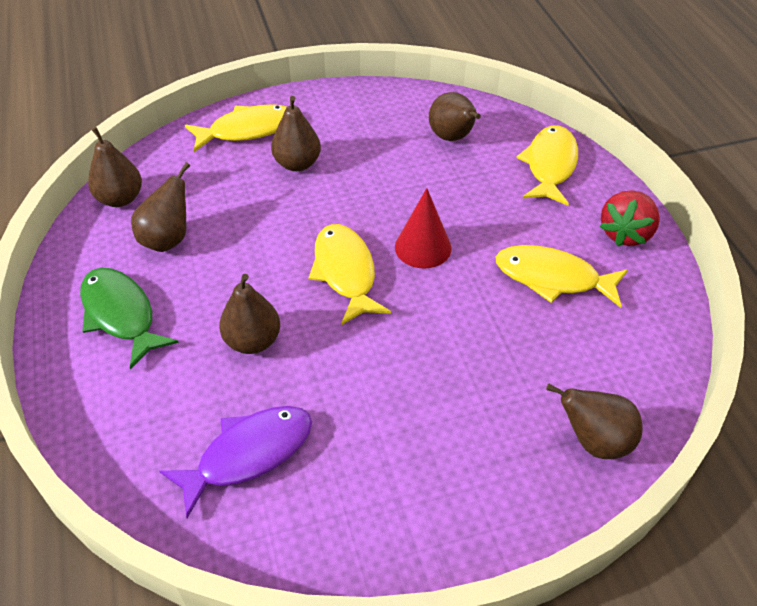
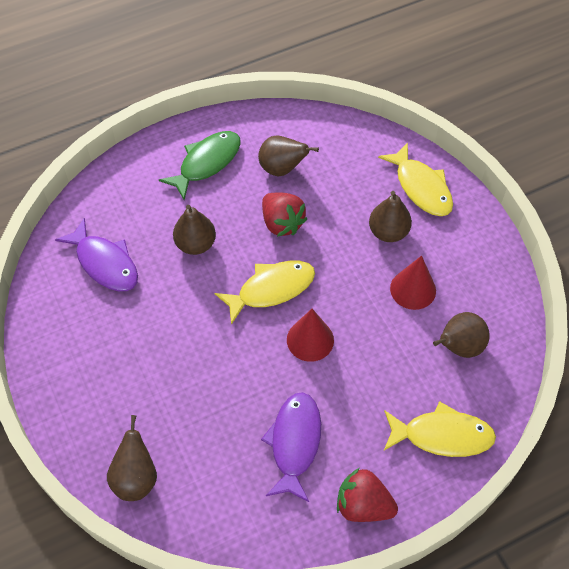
camera: 80 degrees right, 10 degrees up
(120, 199) = (317, 128): brown pear -> none
(251, 250) = (282, 223): none -> red strawberry
(377, 157) = (413, 289): none -> red cone
(552, 278) = (294, 443): yellow fish -> purple fish

